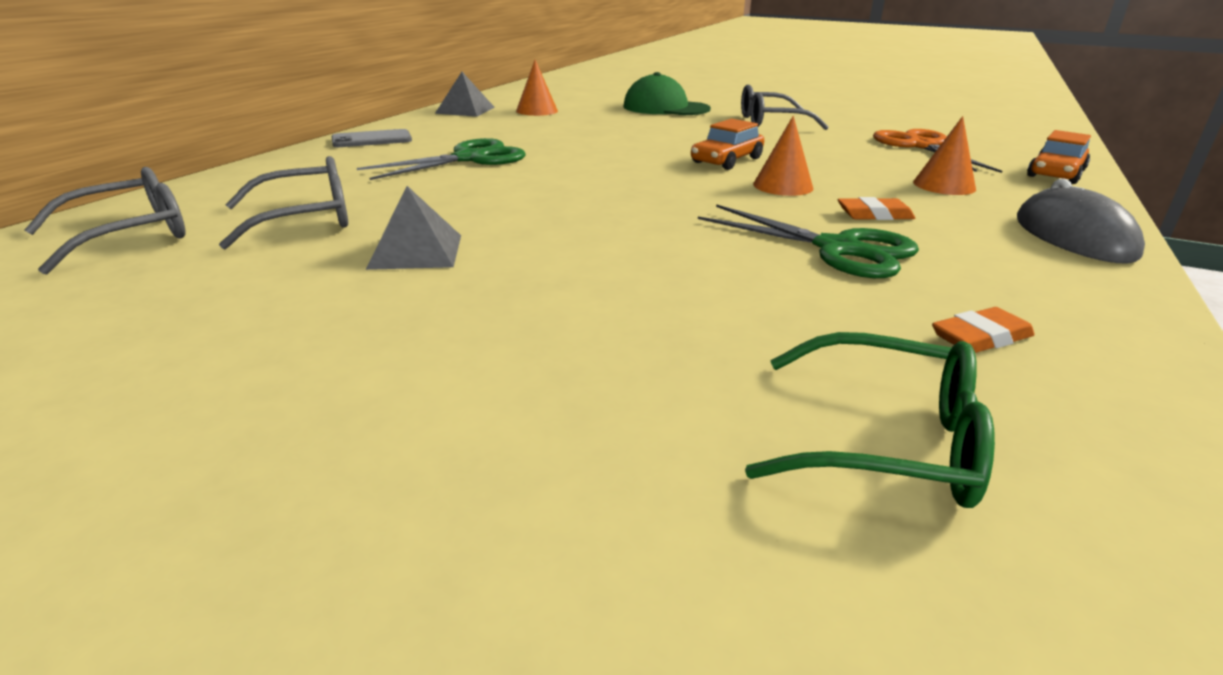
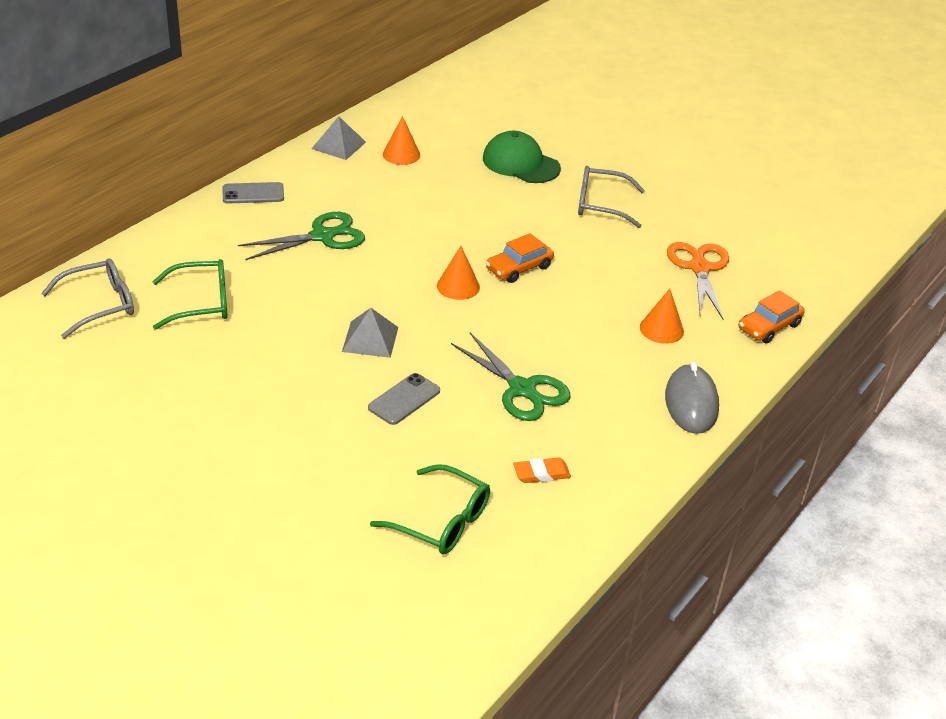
camera: 10 degrees right, 10 degrees up
(305, 219) = (201, 303): grey glasses -> green glasses
(415, 251) = (264, 349): grey pyramid -> grey pyramid (370, 339)
(672, 278) = (404, 399): none -> grey phone
(783, 186) = (538, 311): orange cone -> orange cone (458, 286)
(874, 215) = (576, 357): orange eraser -> none

